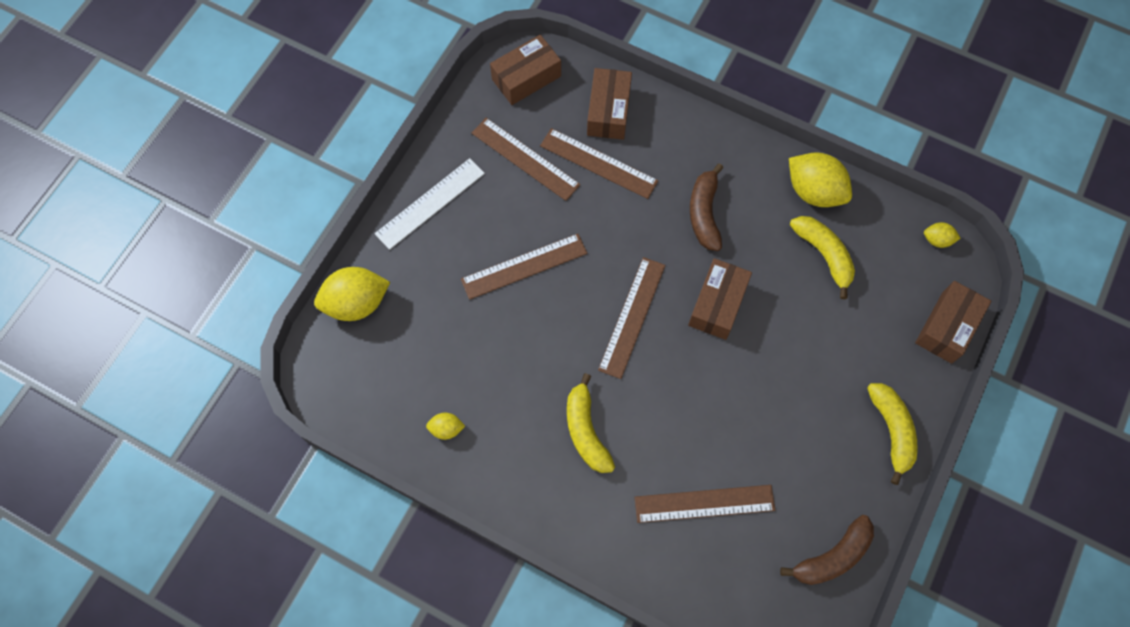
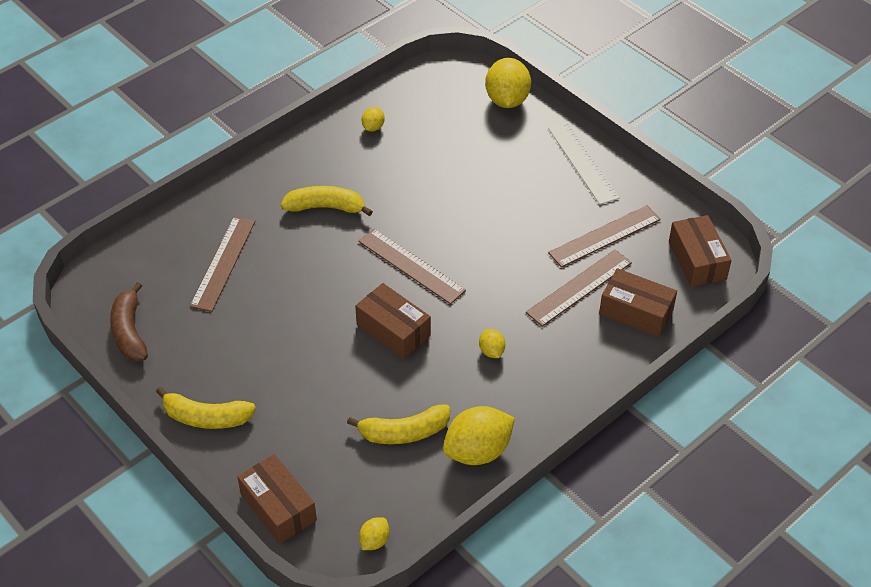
camera: 110 degrees right, 20 degrees down
(524, 266) = (494, 207): brown ruler -> none
(704, 213) = (491, 351): brown banana -> yellow lemon

